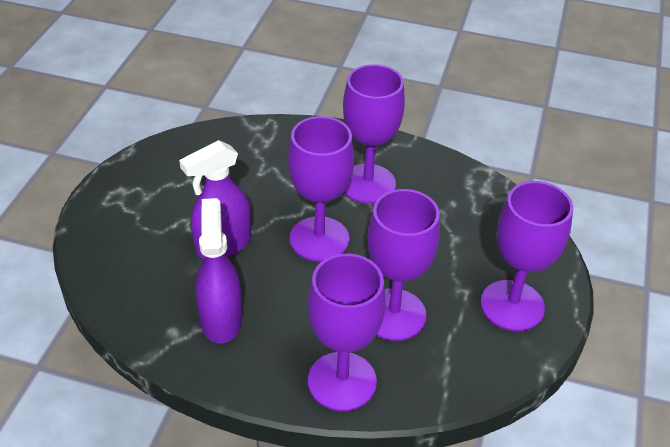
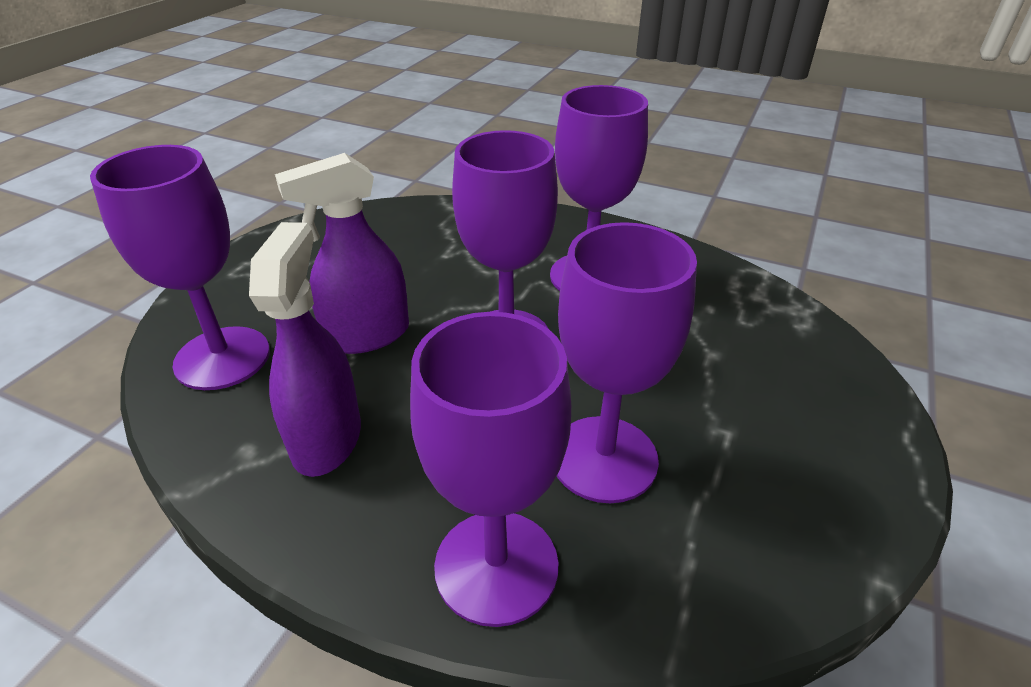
camera: 10 degrees right, 5 degrees down
(512, 305) = (807, 463): purple goblet -> purple goblet (222, 358)

